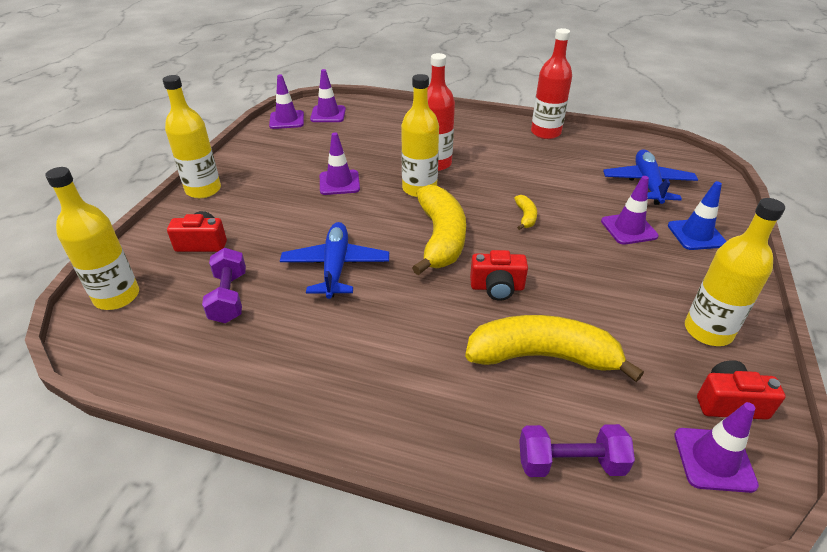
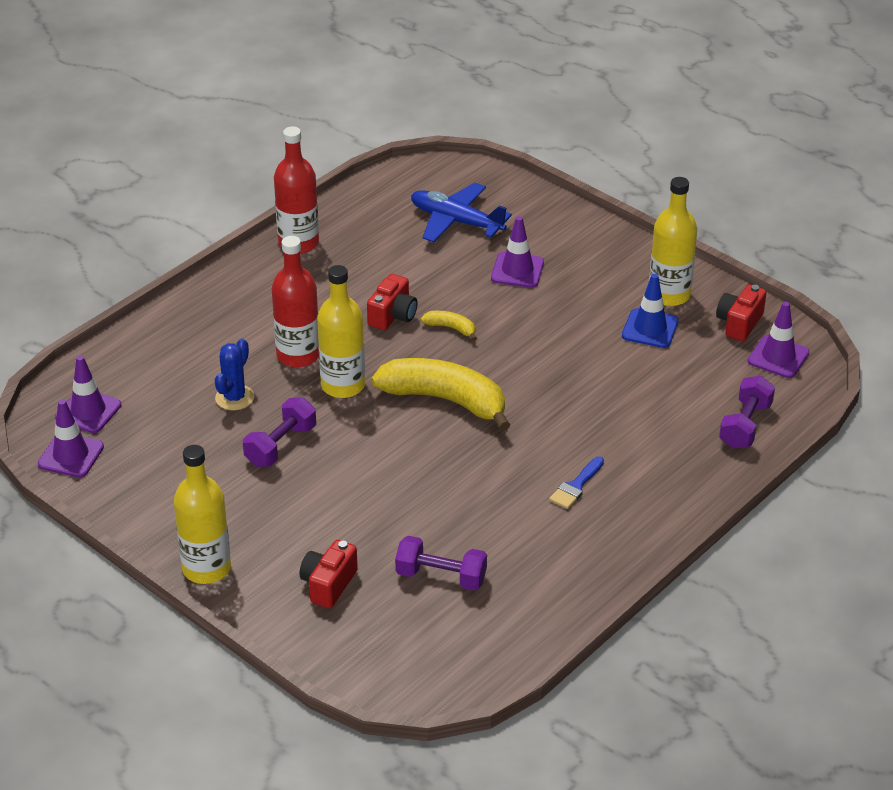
camera: 65 degrees left, 0 degrees up
(117, 296) = (384, 664): yellow bottle -> none
(336, 266) = (441, 488): blue plane -> none
(339, 183) = (280, 445): purple traffic cone -> purple dumbbell
(374, 154) = (234, 398): none -> blue cactus
(384, 347) = (576, 486): none -> blue brush
(497, 287) = (544, 390): red camera -> red camera (393, 315)
(542, 356) = (641, 397): yellow banana -> none
(696, 235) = (554, 235): blue traffic cone -> blue traffic cone (650, 329)

